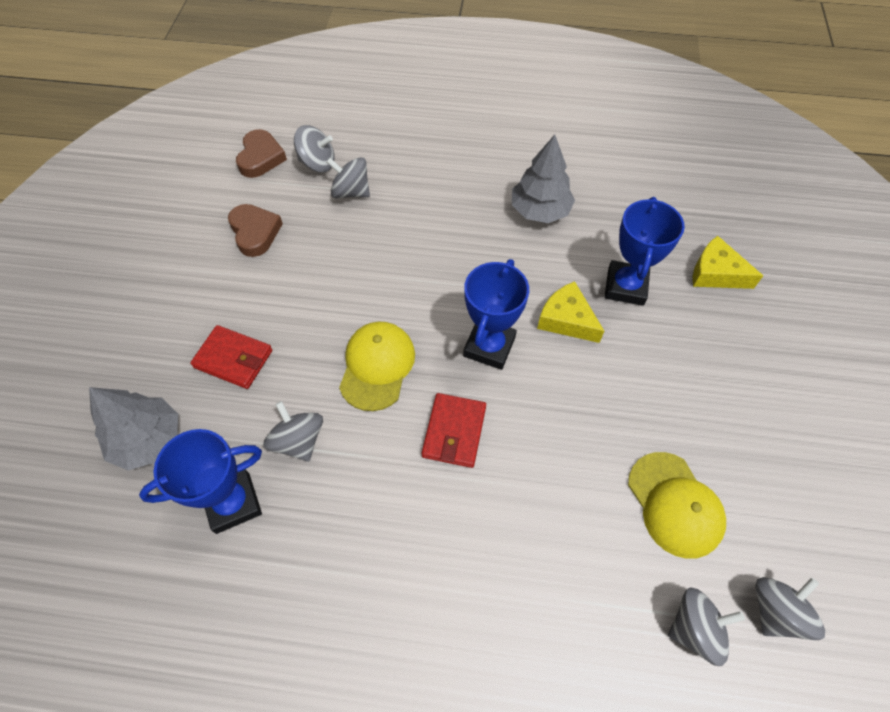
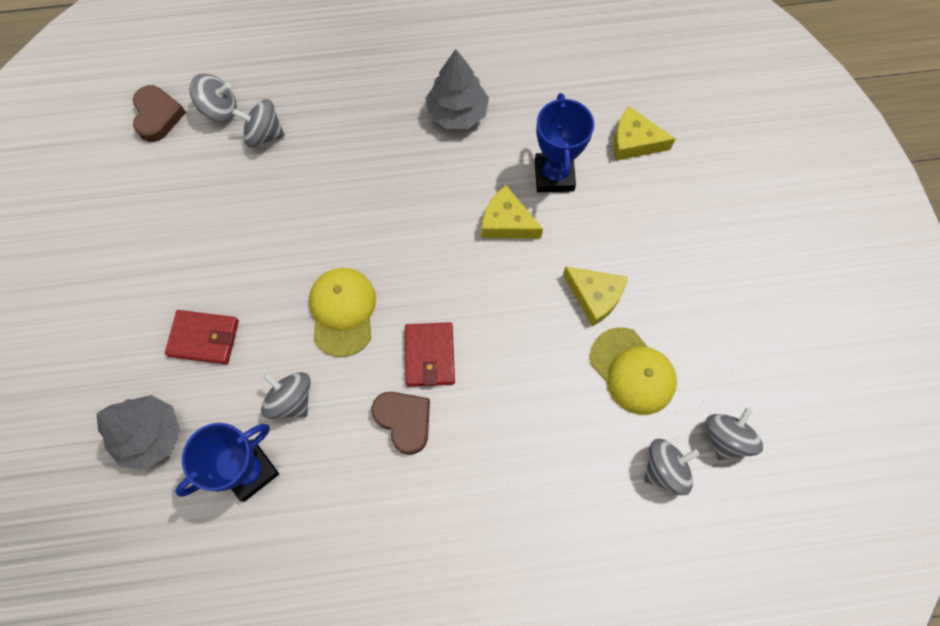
camera: 15 degrees left, 10 degrees up
(255, 232) = (180, 202): brown heart -> brown heart (404, 421)
(489, 346) = (441, 266): blue trophy -> none
(646, 414) = (595, 296): none -> yellow cheese

